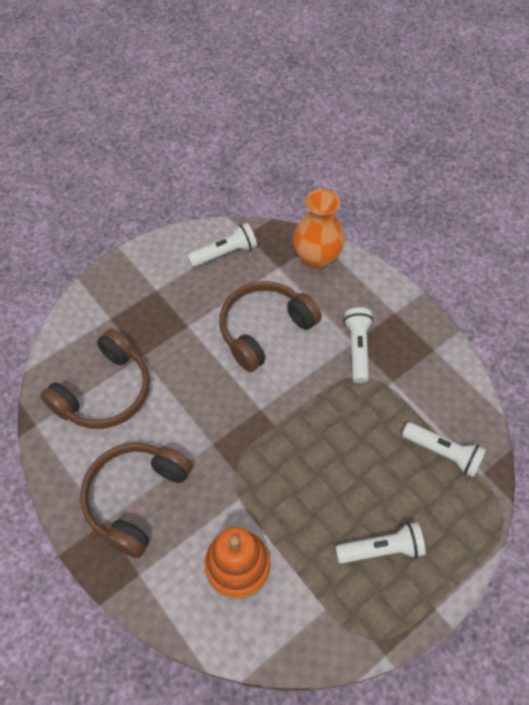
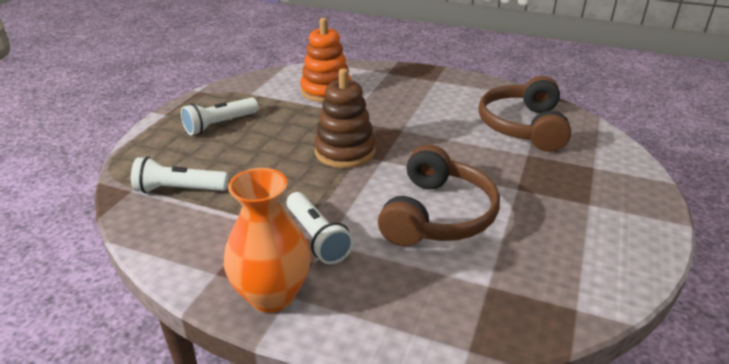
camera: 150 degrees right, 25 degrees down
(135, 498) = (427, 93): brown headphones -> none
(225, 253) = (571, 271): white flashlight -> none
(284, 436) = (345, 152): none -> brown stacking toy
(316, 258) = (449, 320): orange vase -> orange vase (272, 295)

